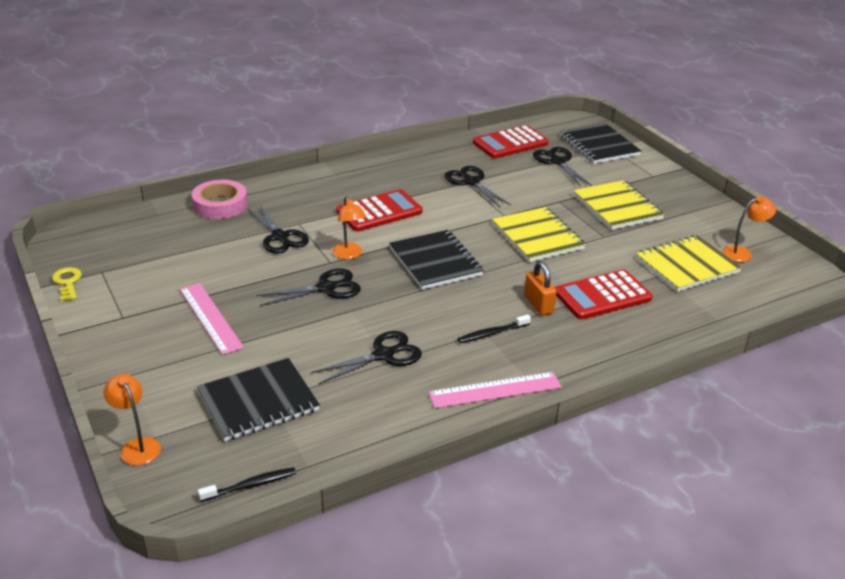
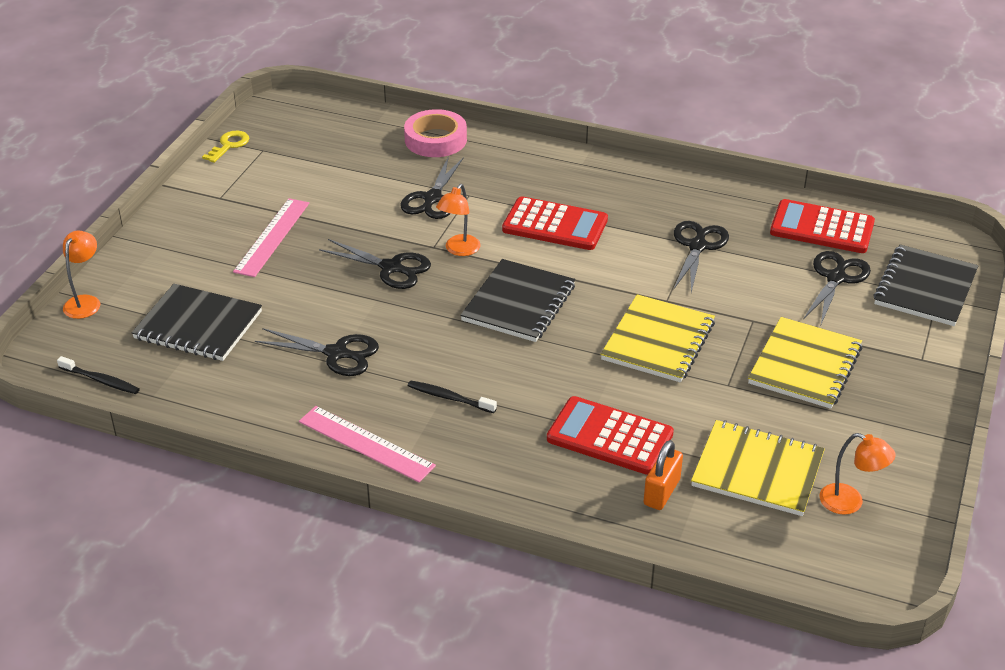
camera: 50 degrees right, 5 degrees up
(538, 304) = (535, 402): orange padlock -> orange padlock (661, 492)

